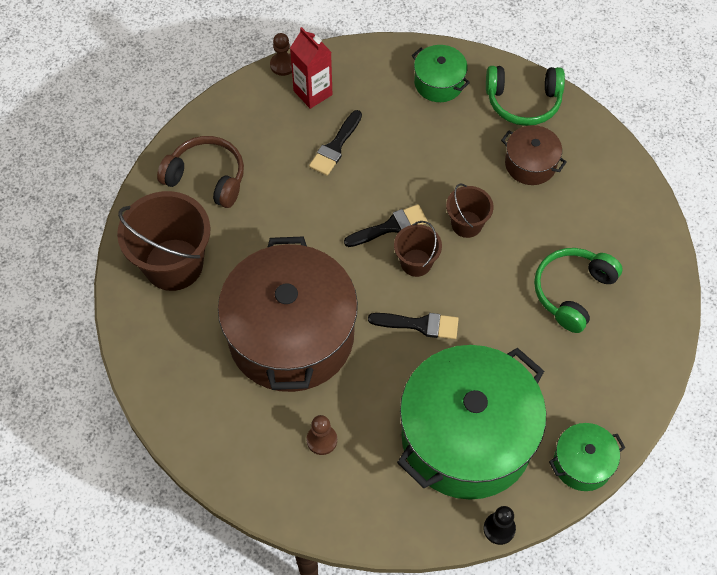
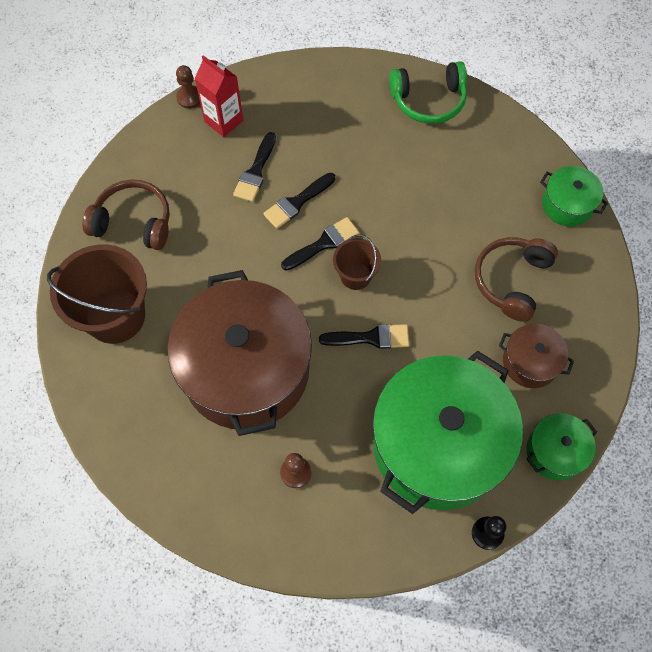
camera: 10 degrees left, 5 degrees up
(371, 183) = (297, 202): none -> black brush
(439, 83) = (344, 93): green pot -> green pot (567, 204)
(466, 224) = (397, 229): brown bucket -> none
(530, 164) = (447, 160): brown pot -> brown pot (530, 362)
(572, 292) = (512, 280): green headphones -> brown headphones

